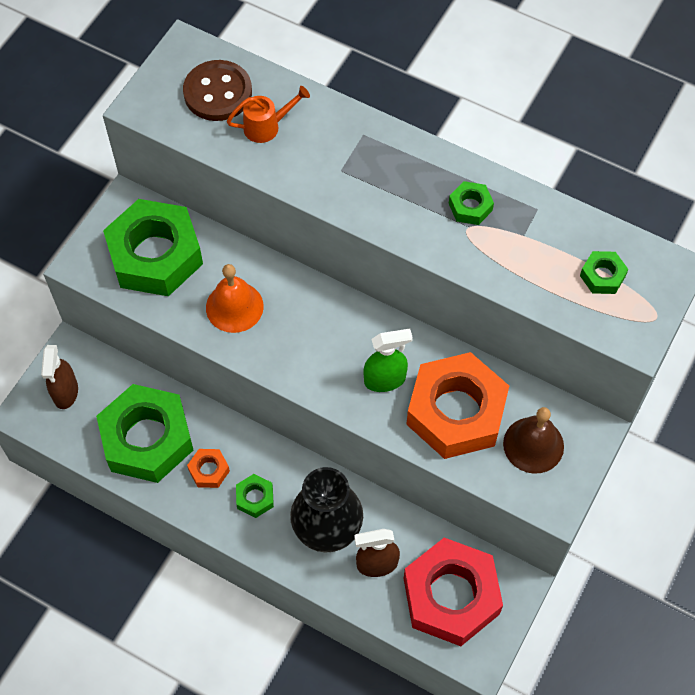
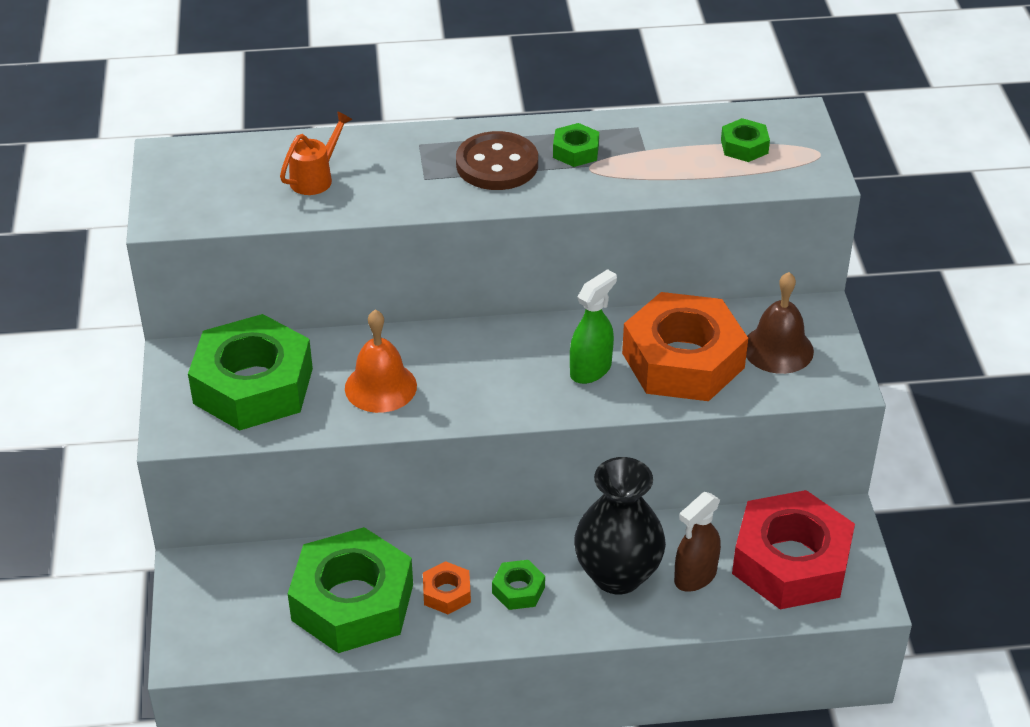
camera: 35 degrees left, 20 degrees down
(65, 392) = (219, 610): brown spray bottle -> none
(218, 93) = (237, 174): brown button -> brown button (497, 164)

